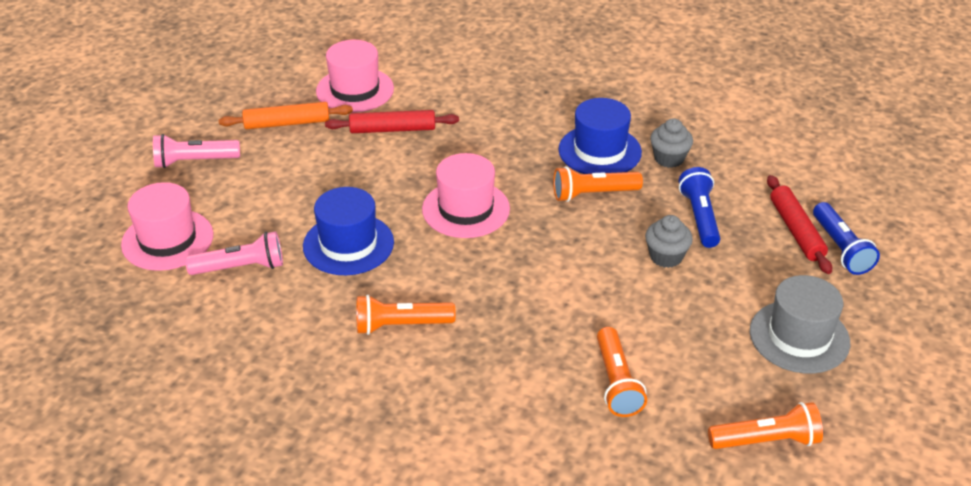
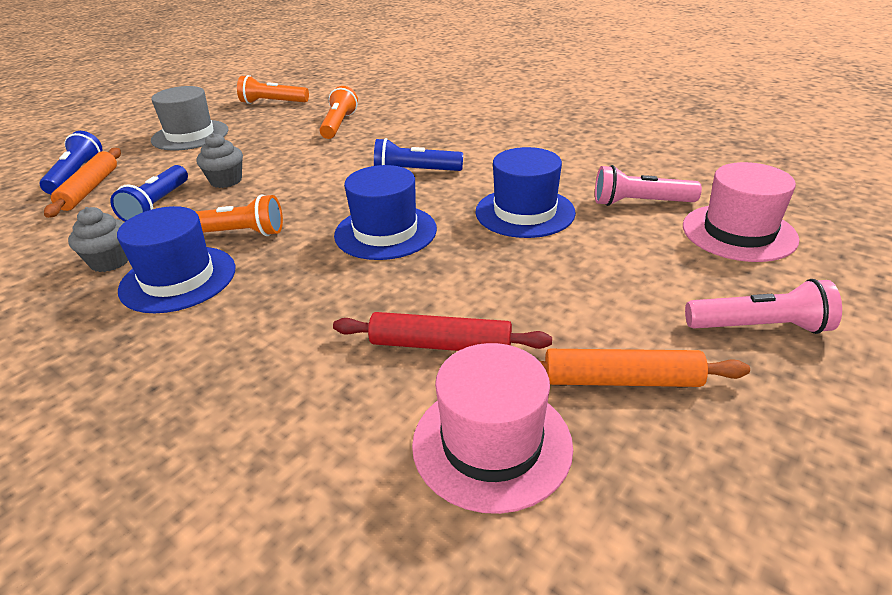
camera: 165 degrees left, 5 degrees down
(401, 325) = (484, 157): orange flashlight -> none
(466, 209) = (385, 232): pink hat -> blue hat
(471, 291) = (415, 172): none -> blue flashlight
(796, 230) = (90, 189): red rolling pin -> orange rolling pin

